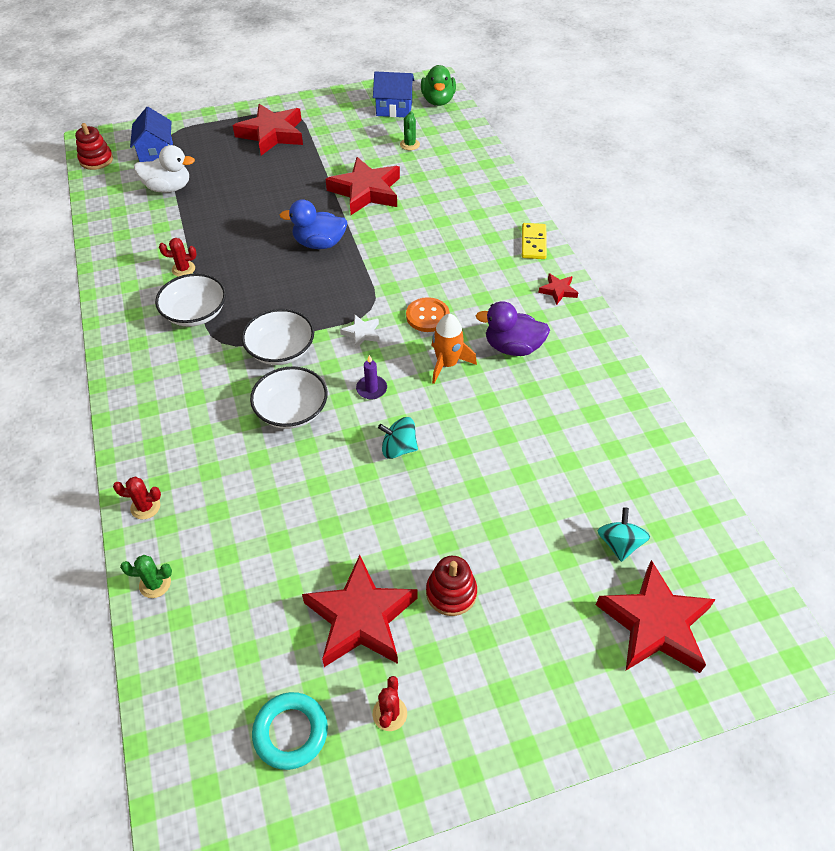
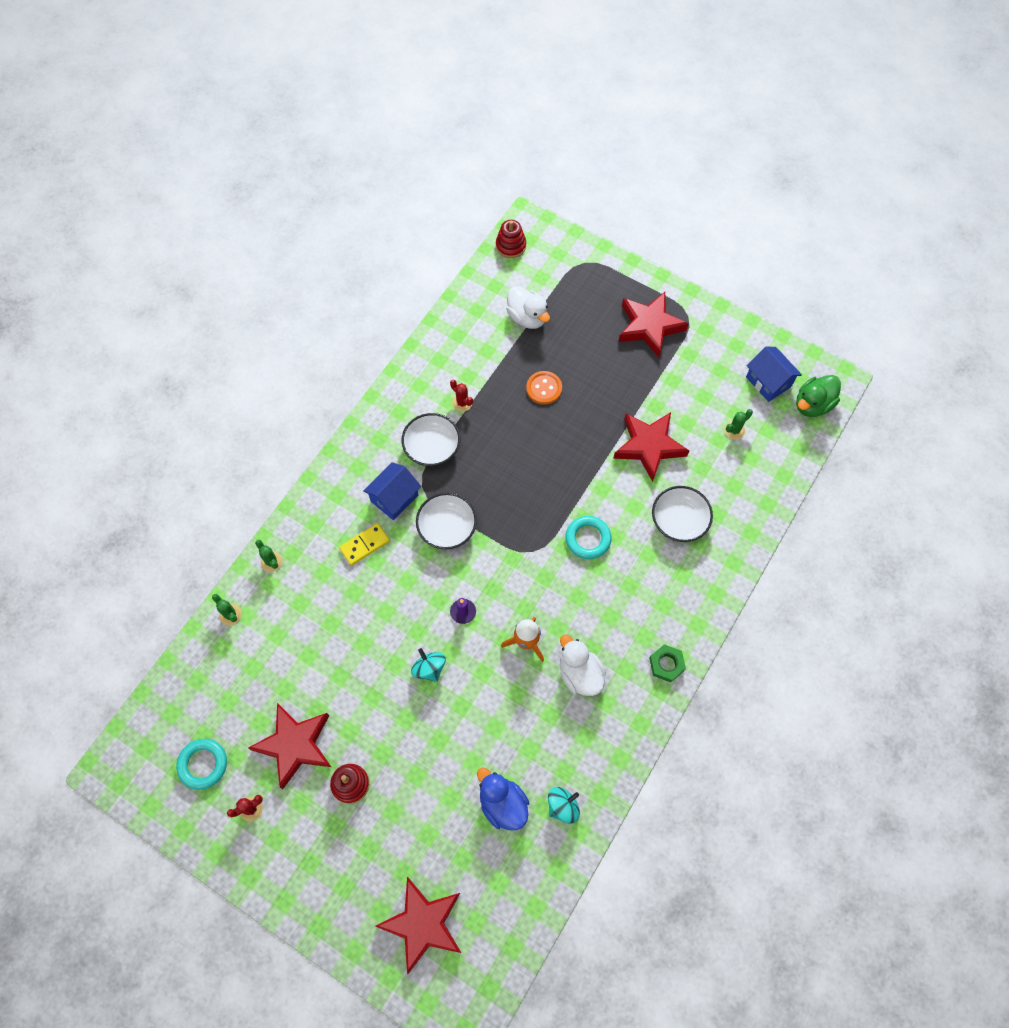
camera: 50 degrees right, 15 degrees up
(145, 507) = (271, 562): red cactus -> green cactus
(157, 154) = (553, 275): blue house -> blue house (394, 498)
(291, 410) = (405, 578): white bowl -> white bowl (679, 520)
(319, 243) = (564, 463): blue duck -> blue duck (502, 804)
(361, 333) = (505, 564): white star -> none
(400, 270) = (588, 539): none -> turquoise ring
(427, 316) = (559, 594): orange button -> orange button (544, 388)
(512, 347) = (579, 674): purple duck -> white duck
(533, 243) = (703, 609): yellow domino -> yellow domino (364, 545)
(558, 291) = (666, 664): red star -> green nut
(619, 544) = (466, 863): turquoise spinning top -> turquoise spinning top (562, 806)

